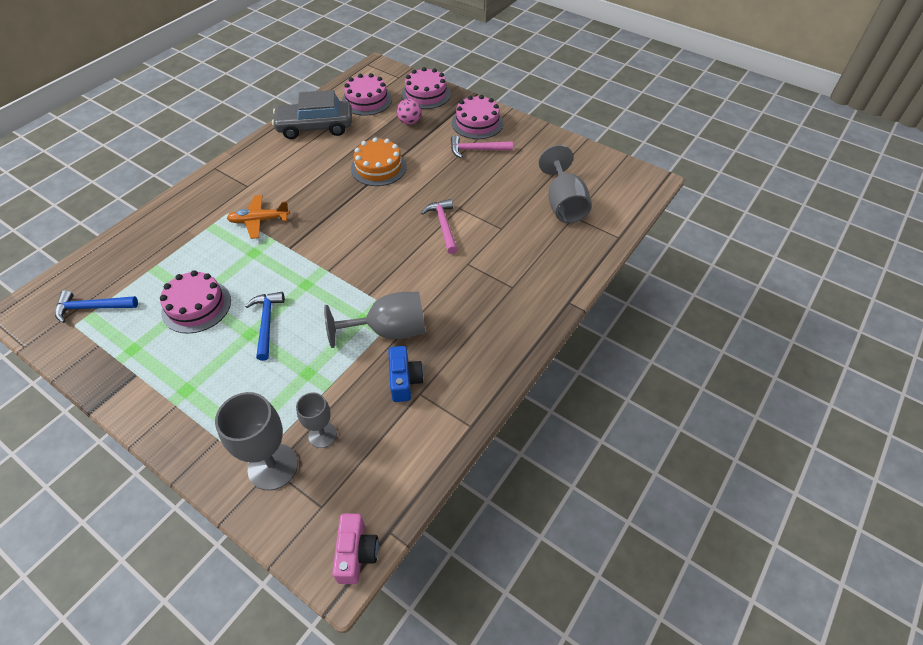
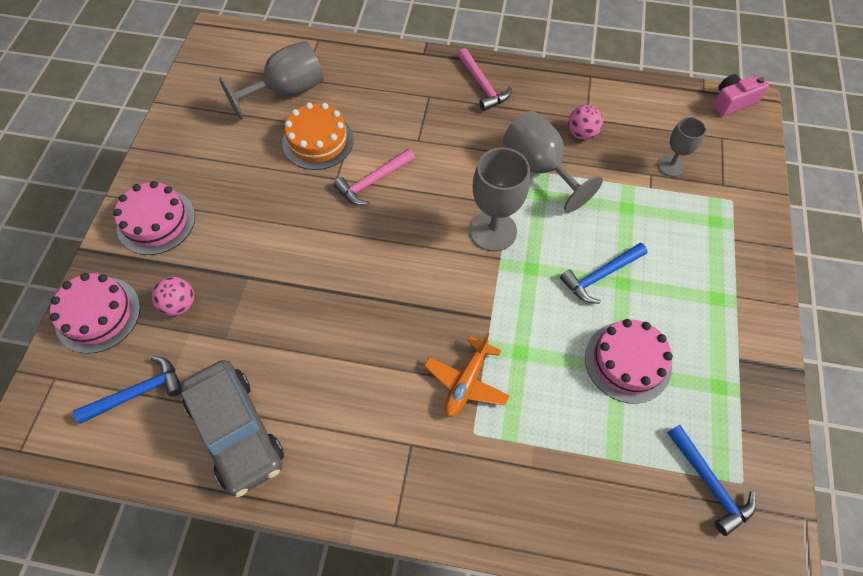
camera: 115 degrees left, 10 degrees up
(259, 220) = (466, 382): orange plane -> orange plane turned 60 degrees clockwise
(273, 466) = (721, 185): grey goblet -> grey goblet (493, 231)
(367, 100) = (138, 392): pink cake -> blue hammer
(378, 167) = (299, 294): orange cake -> orange cake (318, 141)
(404, 380) = (582, 133): blue camera -> pink ball
(476, 150) = (218, 201): pink hammer -> pink hammer (482, 86)

